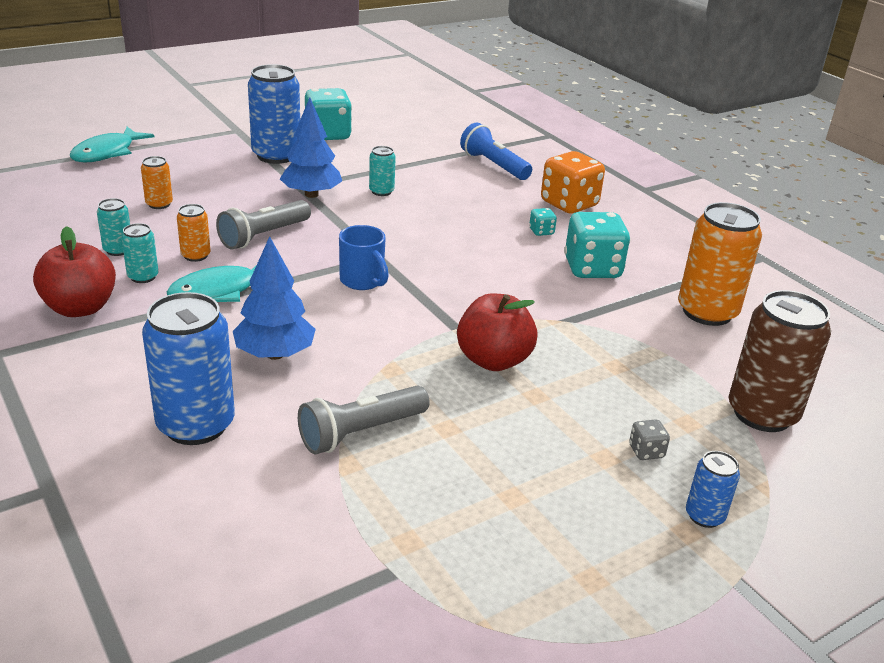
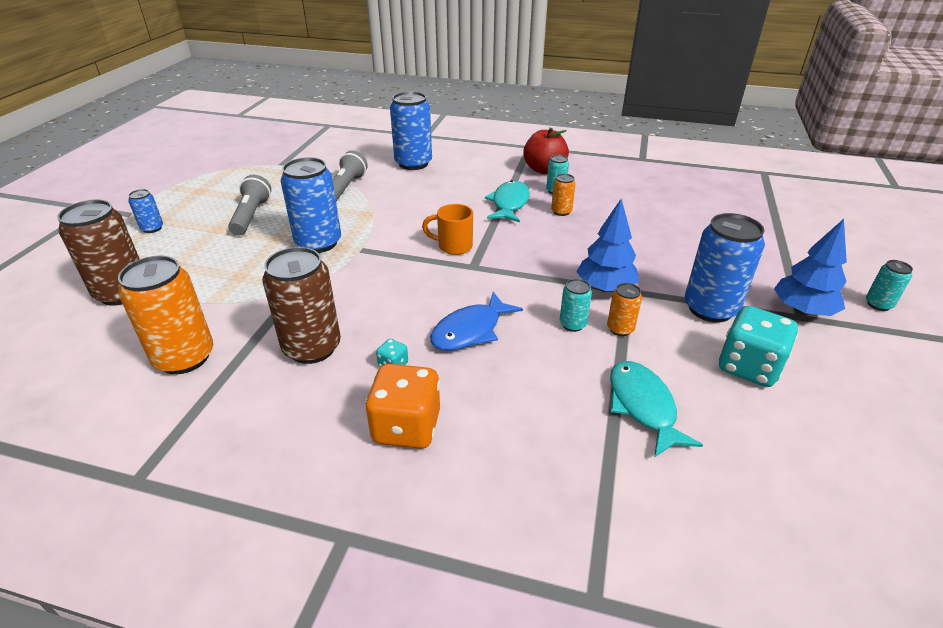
camera: 140 degrees right, 5 degrees up
(107, 153) = (778, 237): turquoise fish -> turquoise fish (643, 406)
(118, 250) = (598, 194): turquoise can -> turquoise can (878, 304)
(159, 204) = (653, 225): orange can -> orange can (620, 329)
(264, 236) = (558, 241): grey flashlight -> grey flashlight (251, 216)
(275, 354) = (430, 194): blue tree -> blue tree (802, 310)
(362, 281) = (453, 246): blue mug -> orange mug
(458, 222) = (470, 331): none -> blue fish
(493, 360) = (318, 243): red apple -> blue can
(494, 165) = (552, 442): blue flashlight -> none
(592, 269) = (312, 348): turquoise dice -> brown can
(646, 451) = (195, 240): grey dice -> none

